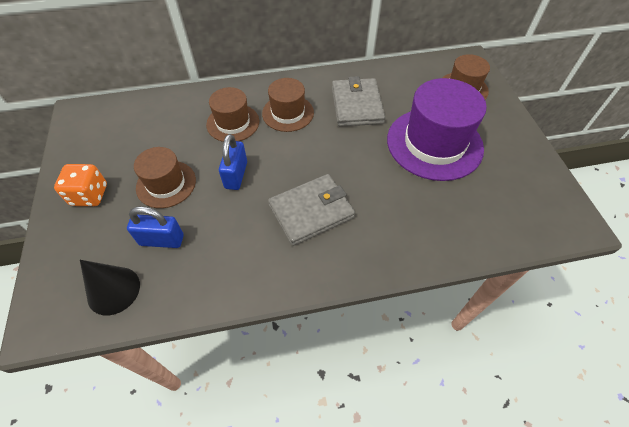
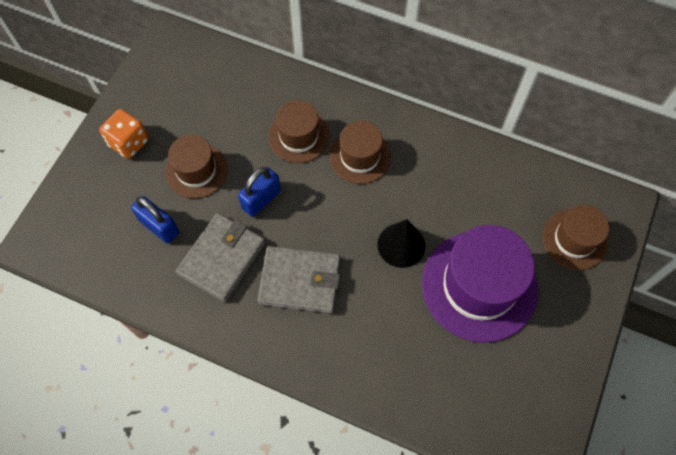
camera: 35 degrees right, 10 degrees up
(113, 290) = (98, 249): black cone -> black cone (401, 245)
(357, 105) = (438, 189): grey wallet -> grey wallet (222, 258)

